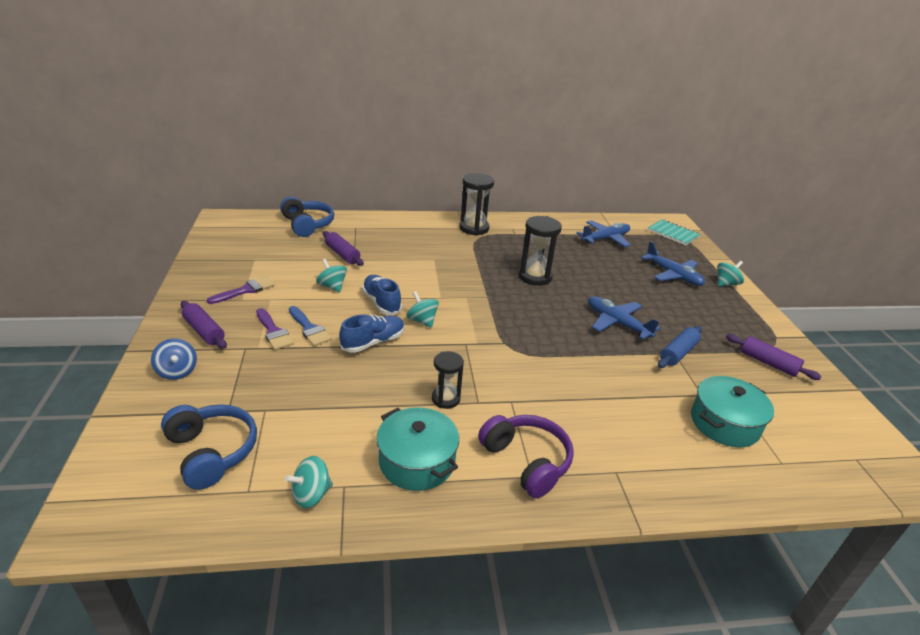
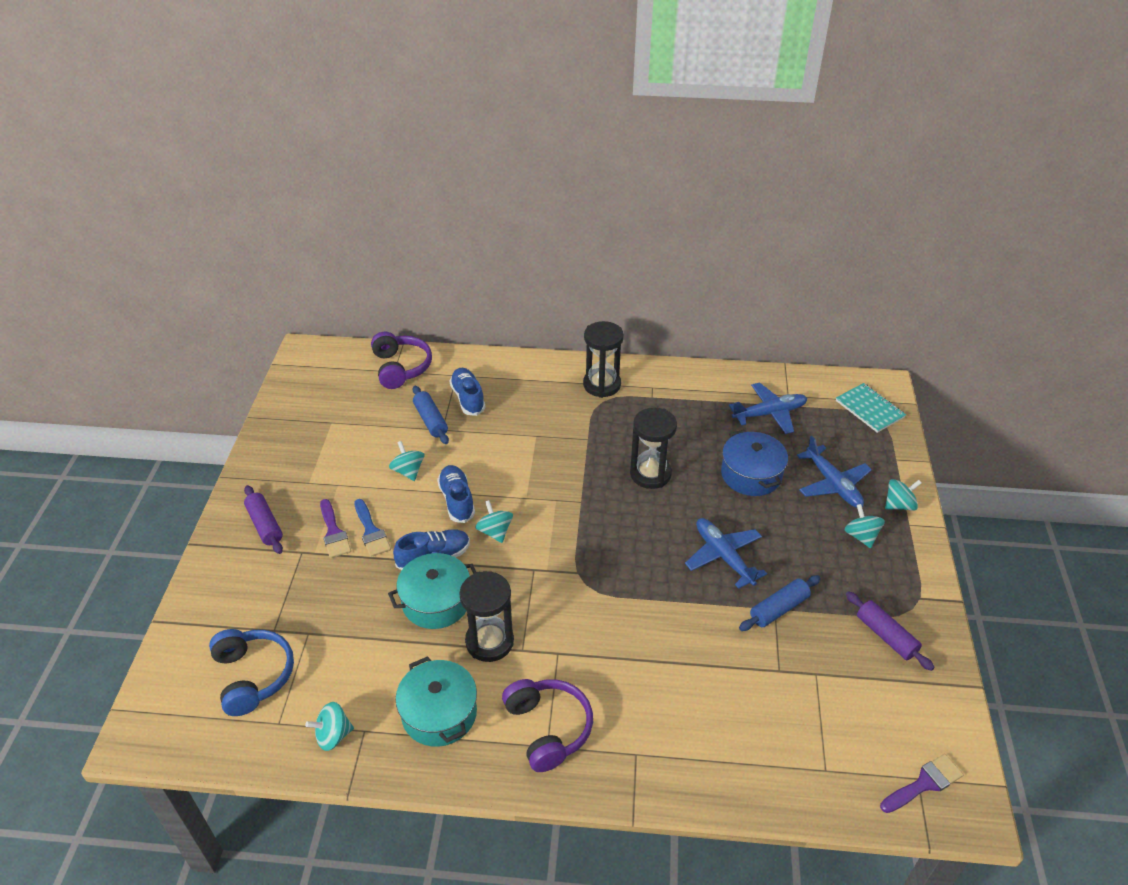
camera: 15 degrees right, 10 degrees up
(177, 371) = (233, 576): blue spinning top -> none
(246, 290) = (315, 469): purple brush -> purple brush (924, 783)
(307, 225) = (400, 368): blue headphones -> purple headphones
(342, 254) = (430, 420): purple rolling pin -> blue rolling pin
(370, 240) = (468, 398): none -> blue shoe
(446, 399) = (489, 641): black hourglass -> black hourglass, size x1.60
(611, 273) = (751, 474): none -> blue pot
(711, 303) = (861, 536): none -> turquoise spinning top
(724, 423) = (786, 712): turquoise pot -> turquoise pot (436, 601)

